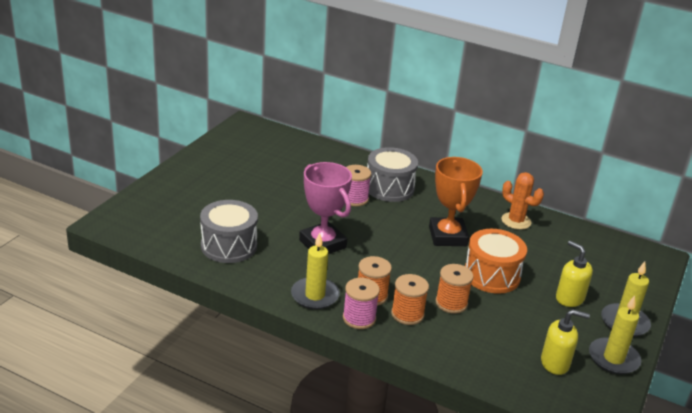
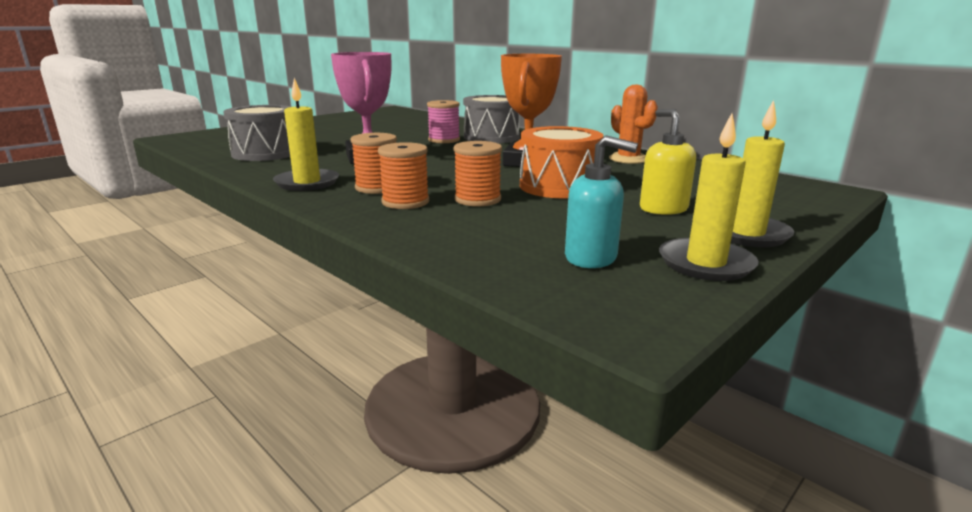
camera: 20 degrees right, 10 degrees down
(359, 318) = (336, 199): pink spool -> none
(555, 363) = (591, 258): yellow soap dispenser -> turquoise soap dispenser

